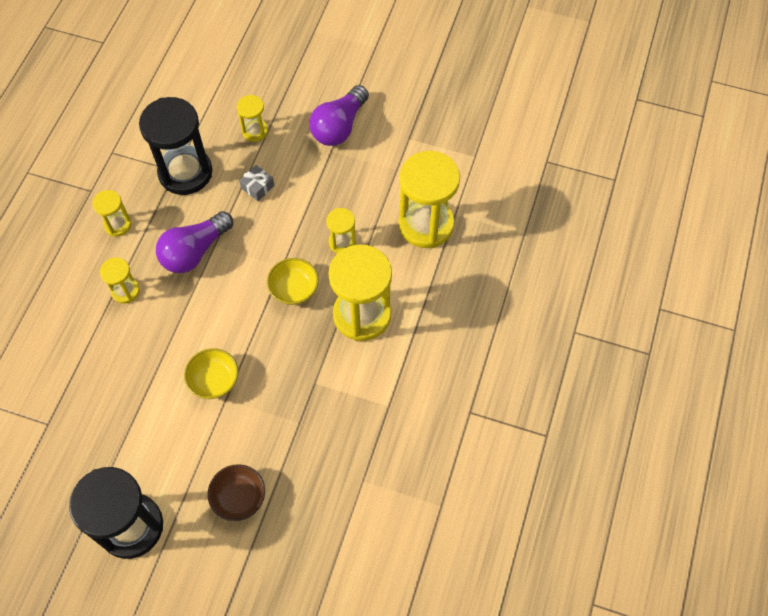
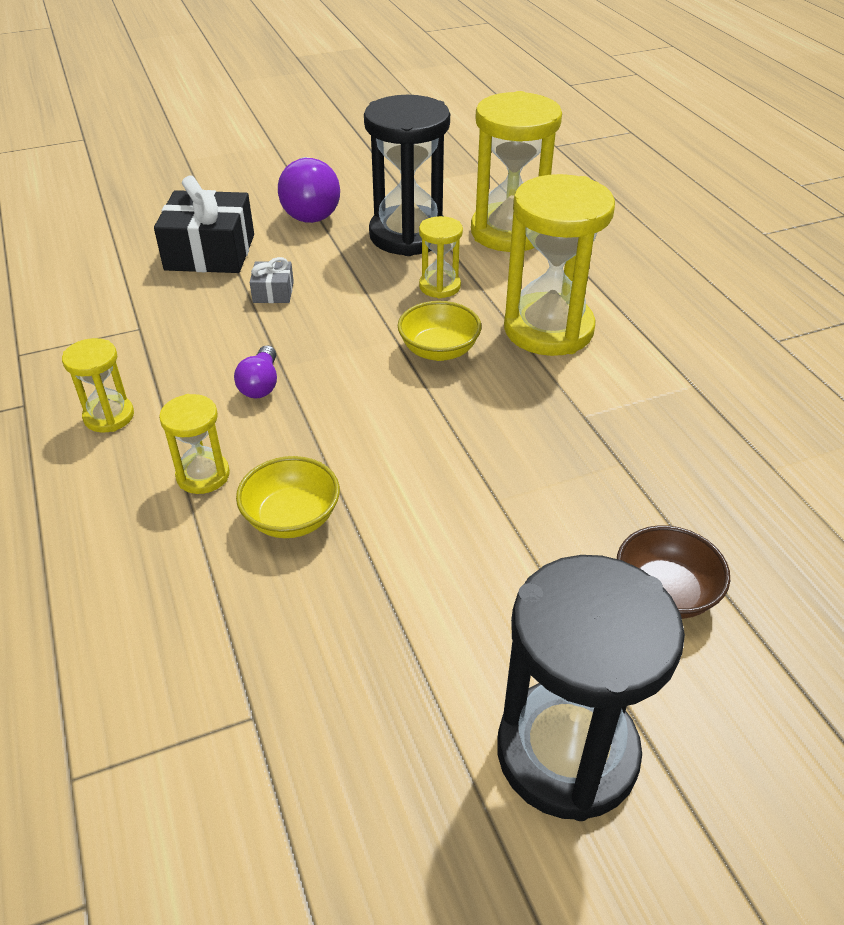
camera: 40 degrees left, 20 degrees down
(185, 172) = (156, 323): black hourglass -> black hourglass (408, 235)
(194, 251) = (260, 384): purple light bulb -> purple light bulb, size x0.53
(214, 380) = (456, 491): yellow bowl -> yellow bowl (292, 518)
(255, 131) = (210, 252): yellow hourglass -> black gift

